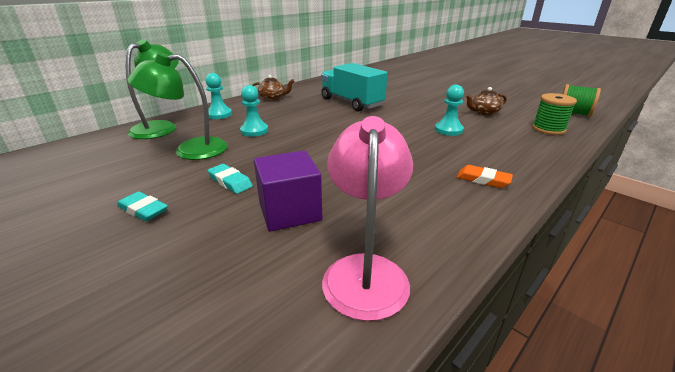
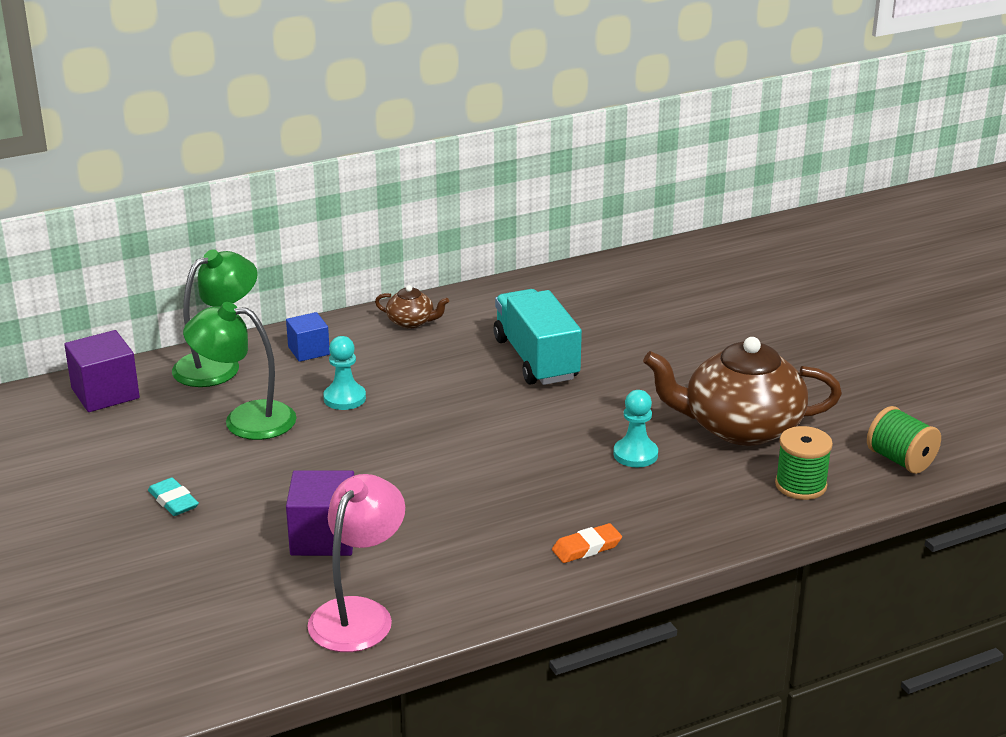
camera: 20 degrees right, 0 degrees up
(75, 151) = (105, 393): none -> purple cube
(219, 114) = (308, 351): turquoise pawn -> blue cube
(230, 181) = (276, 483): turquoise eraser -> none
(483, 112) = (740, 427): brown teapot -> brown teapot, size x2.24
(483, 179) = (586, 547): orange eraser -> orange eraser turned 75 degrees counterclockwise

